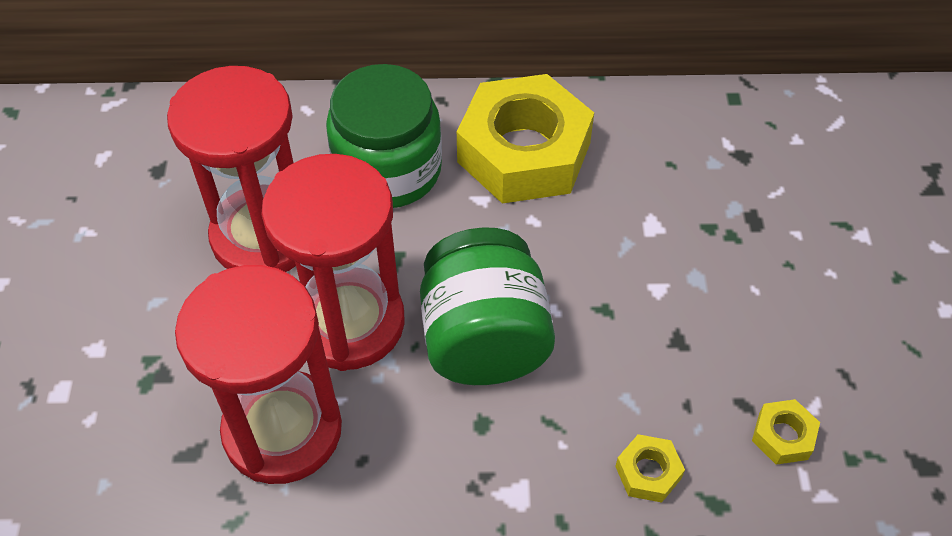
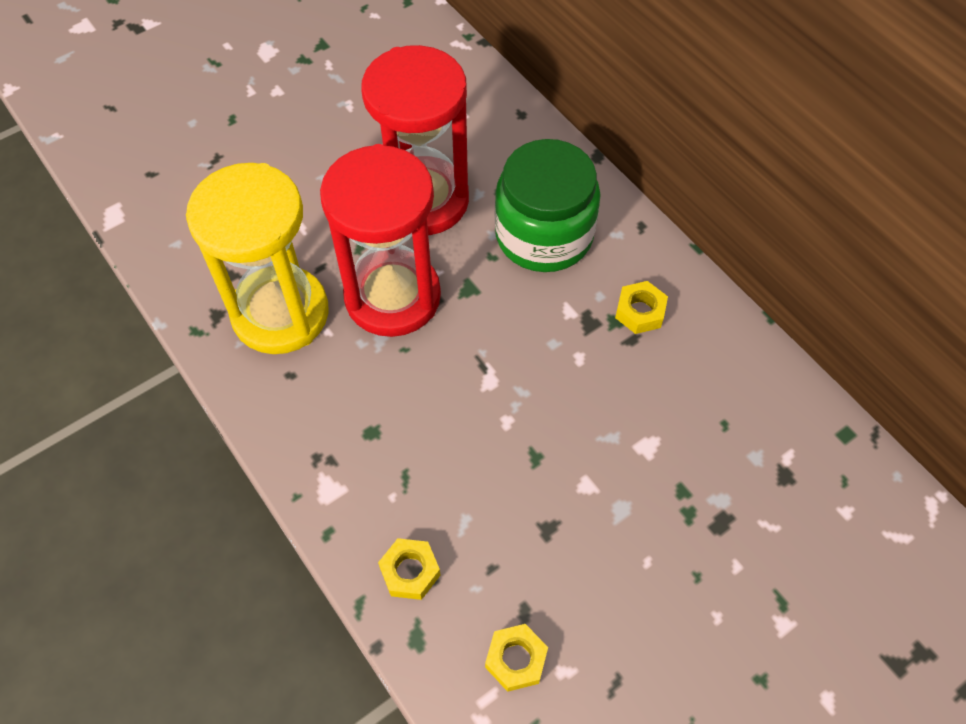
camera: 55 degrees right, 5 degrees up
(283, 430) = (280, 313): red hourglass -> yellow hourglass
(484, 339) = (444, 390): green jar -> none
(523, 152) = (640, 311): yellow nut -> yellow nut, size x0.40

